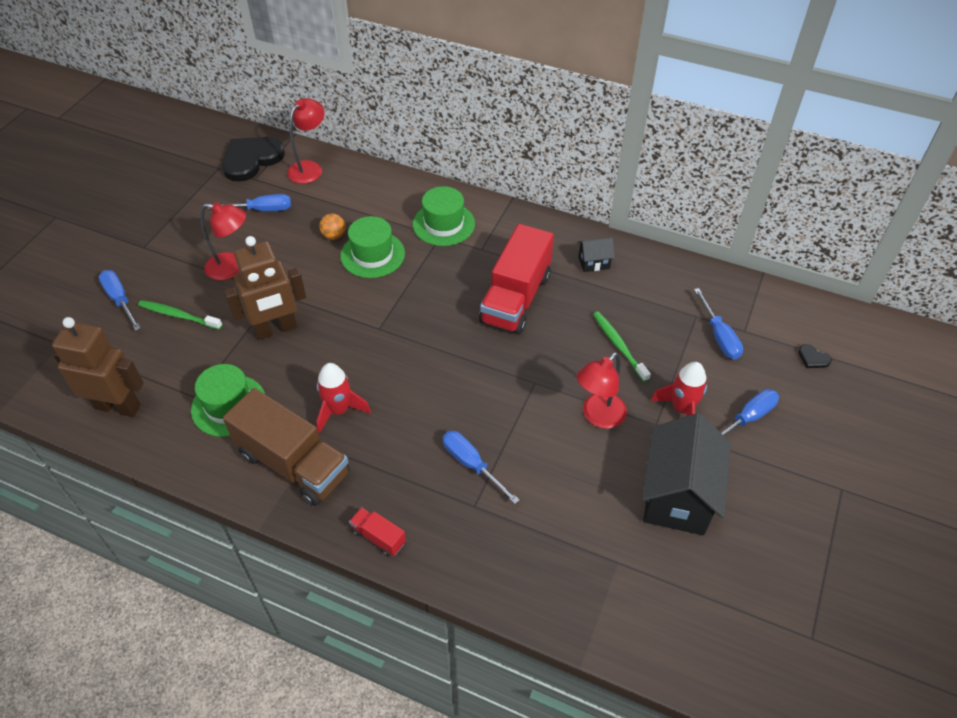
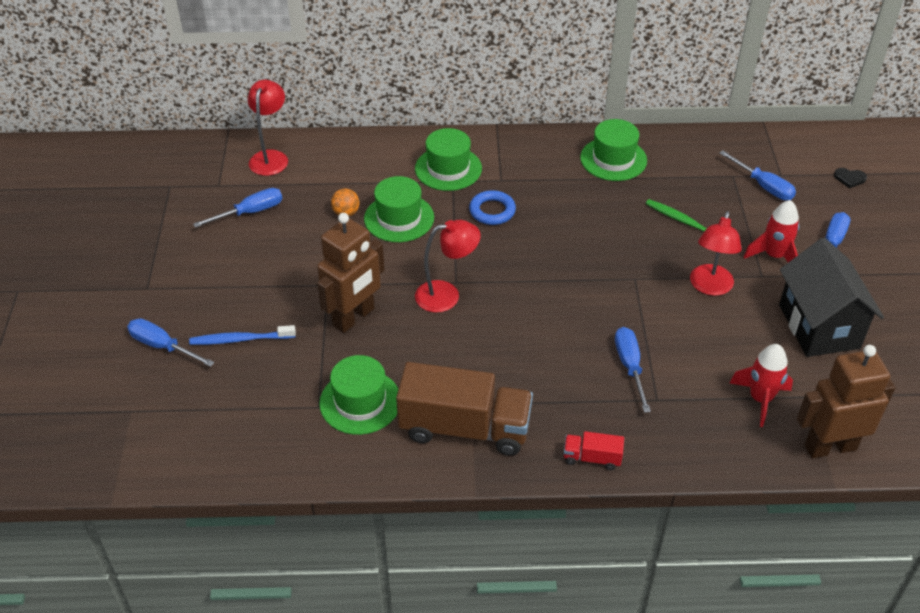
camera: 25 degrees left, 5 degrees down
(118, 406) = (244, 445): brown robot -> brown robot (830, 447)
(178, 315) = (240, 339): green toothbrush -> blue toothbrush
(232, 268) = (262, 276): red lamp -> red lamp (447, 295)
(251, 159) = (200, 168): black heart -> none
(339, 410) = (473, 366): red rocket -> red rocket (760, 399)
(453, 275) = (492, 211): none -> blue ring
(471, 464) = (630, 366): blue screwdriver -> blue screwdriver turned 60 degrees clockwise
(516, 298) = (565, 213): red truck -> none
(594, 263) = (613, 159): black house -> green hat

